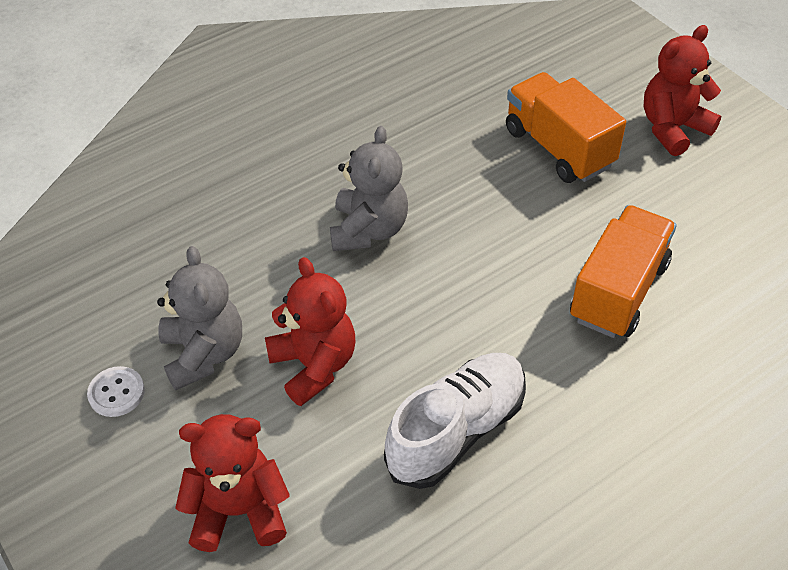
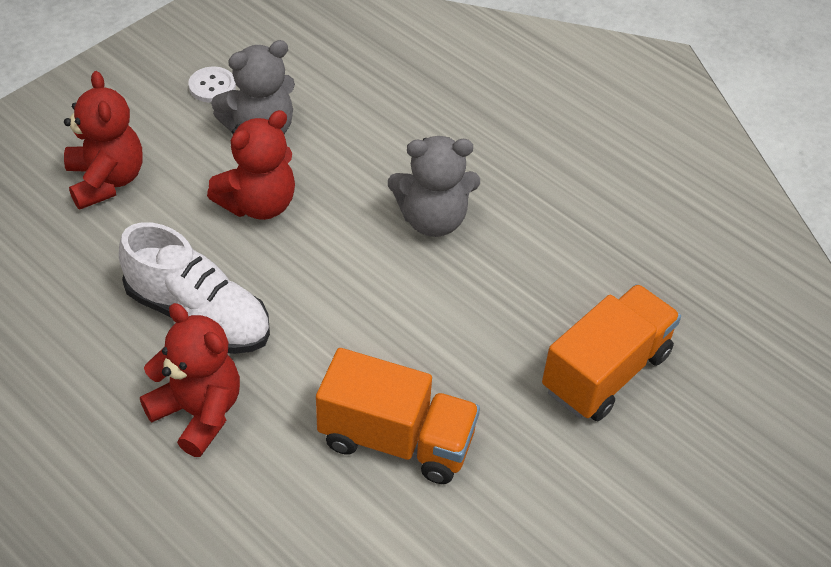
camera: 75 degrees right, 0 degrees up
(673, 128) = (683, 491): red teddy bear -> red teddy bear (198, 412)

